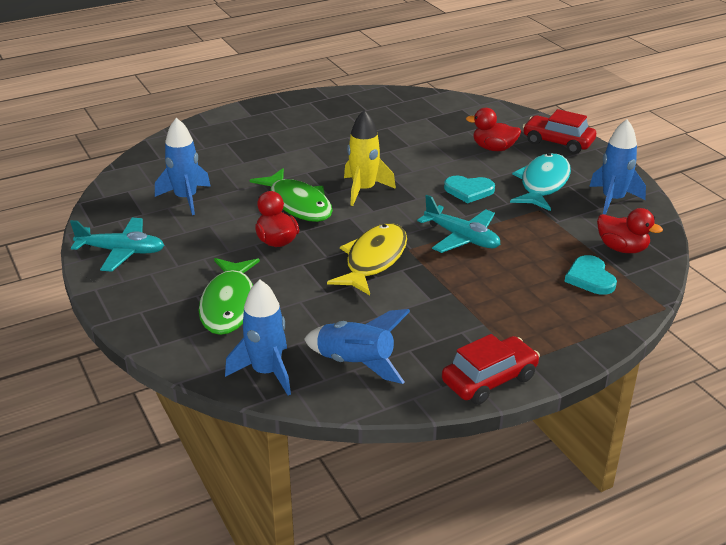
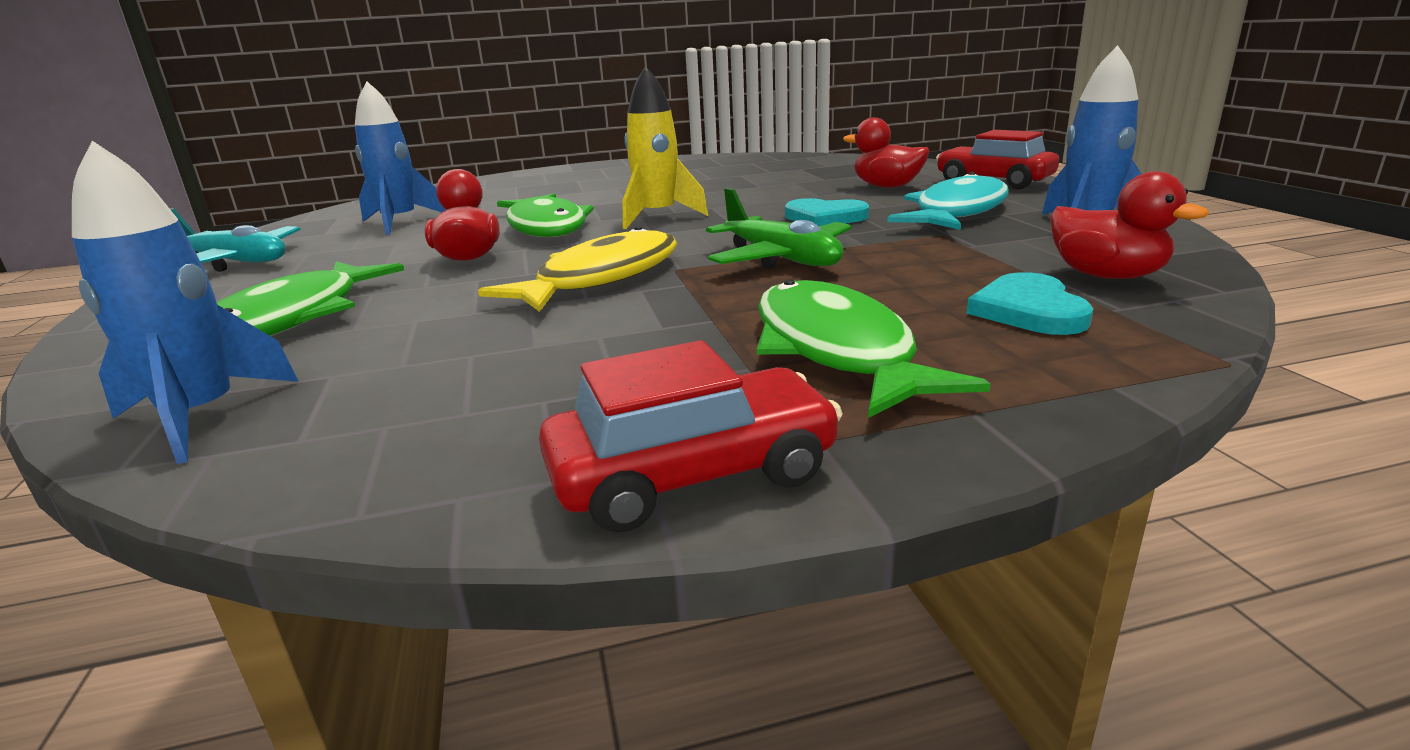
camera: 15 degrees right, 10 degrees down
(356, 363) = (401, 415): blue rocket -> none
(462, 238) = (781, 259): turquoise plane -> green plane
(516, 311) = (836, 350): none -> green fish

